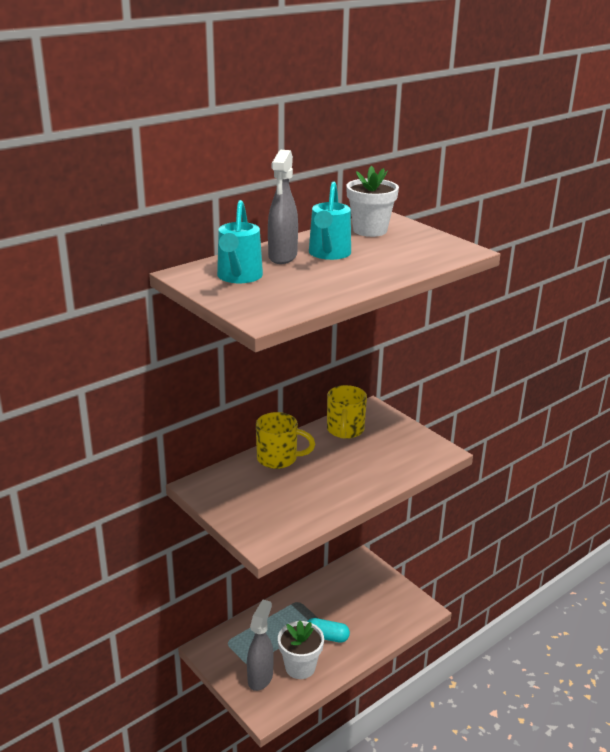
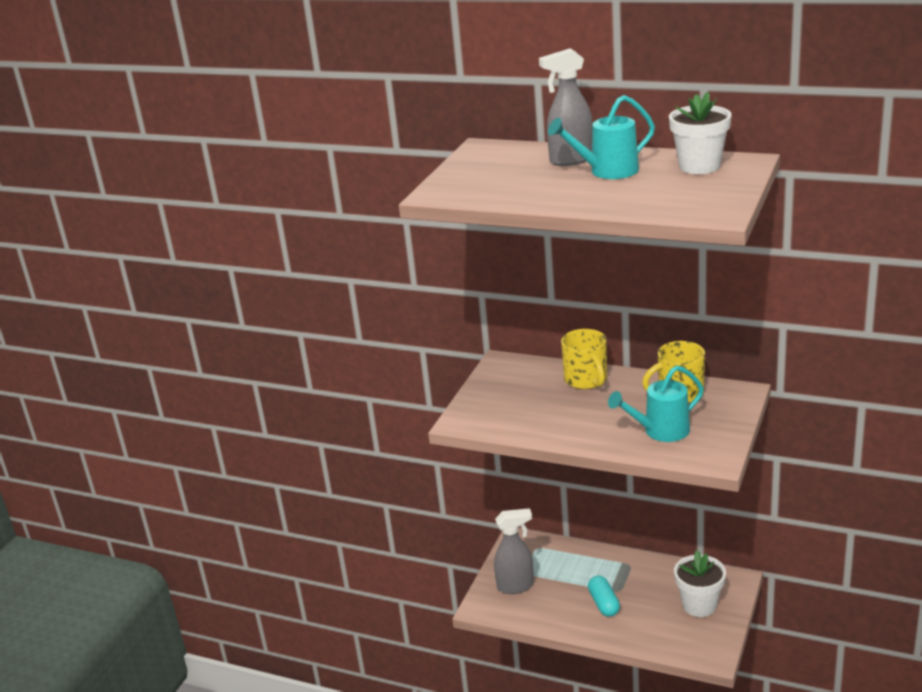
camera: 65 degrees right, 0 degrees up
(238, 277) = (502, 162): turquoise watering can -> turquoise watering can (660, 431)
(300, 667) = (550, 604): white flower pot -> white flower pot (699, 605)

